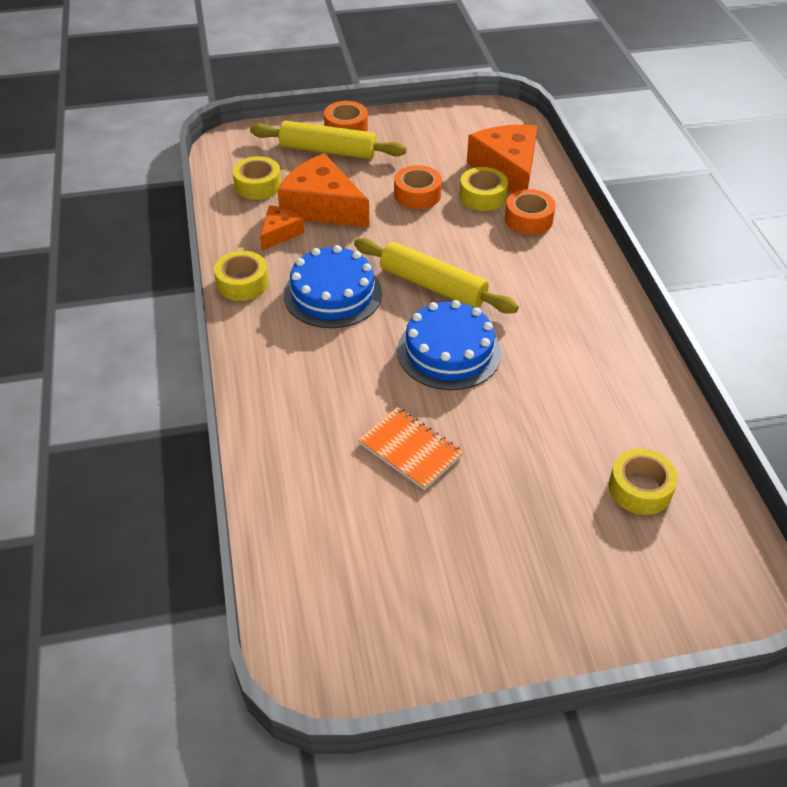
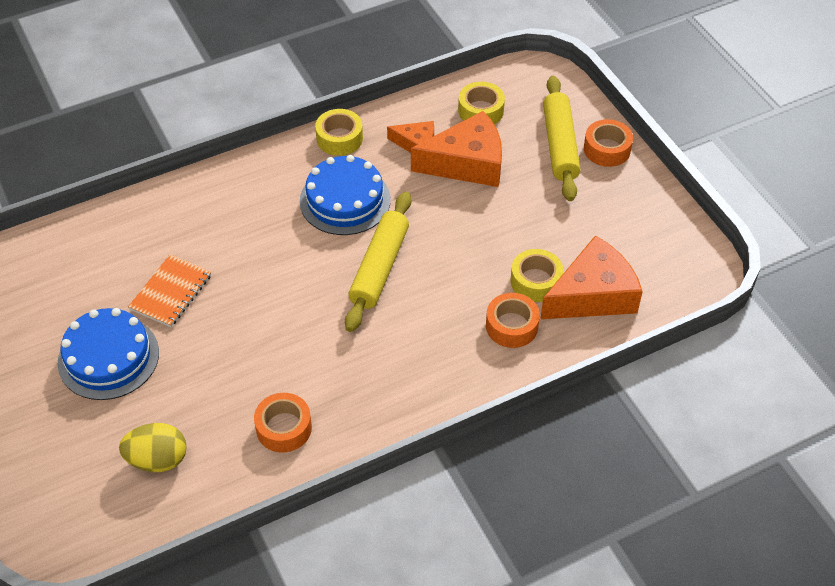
camera: 75 degrees right, 5 degrees up
(322, 207) = (467, 163): orange cheese -> orange cheese turned 60 degrees clockwise
(417, 195) = (516, 229): orange tape -> orange tape (284, 428)
(449, 351) = (293, 296): blue cake -> blue cake (108, 357)
(640, 489) = (158, 460): yellow tape -> yellow egg

